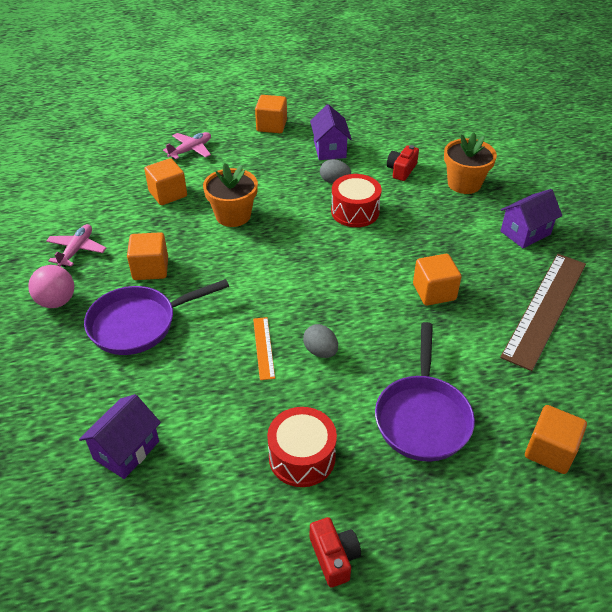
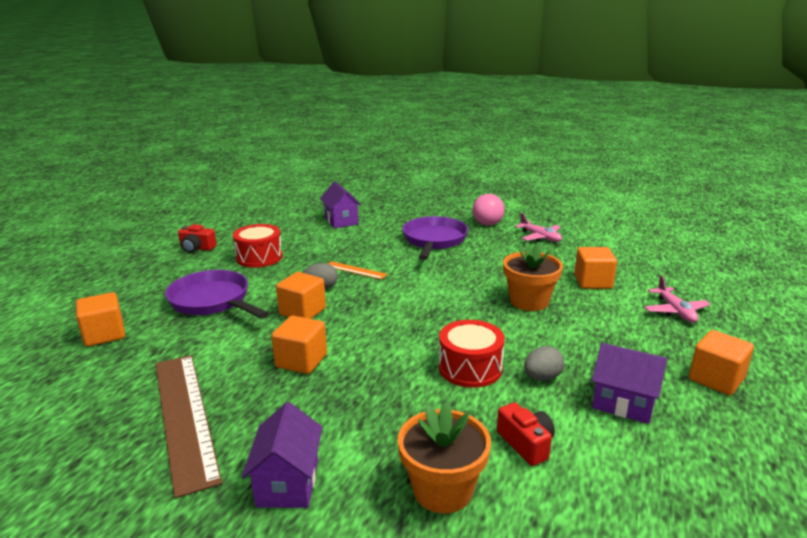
camera: 125 degrees right, 20 degrees down
(150, 269) = (489, 255): orange cube -> orange cube (302, 312)

